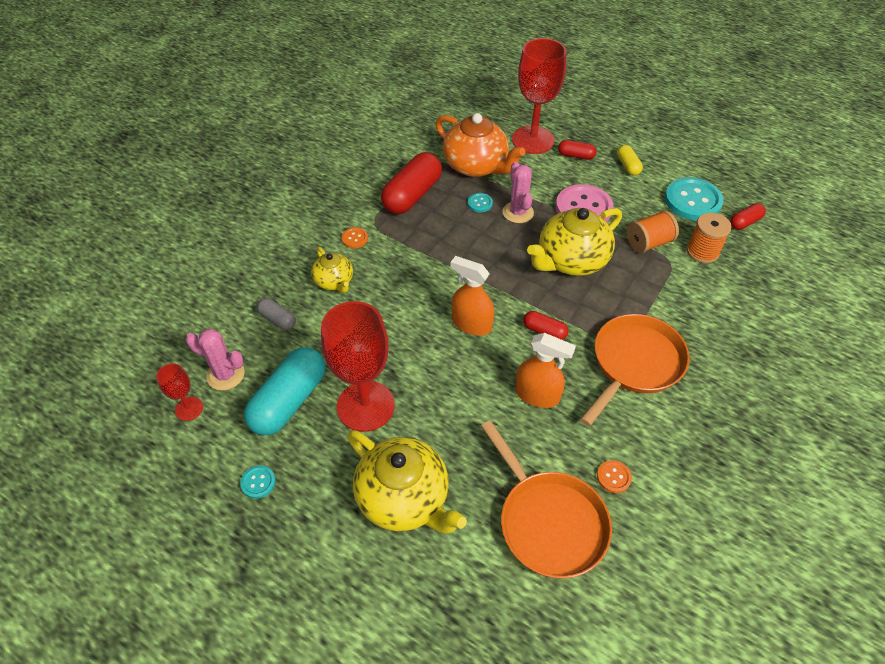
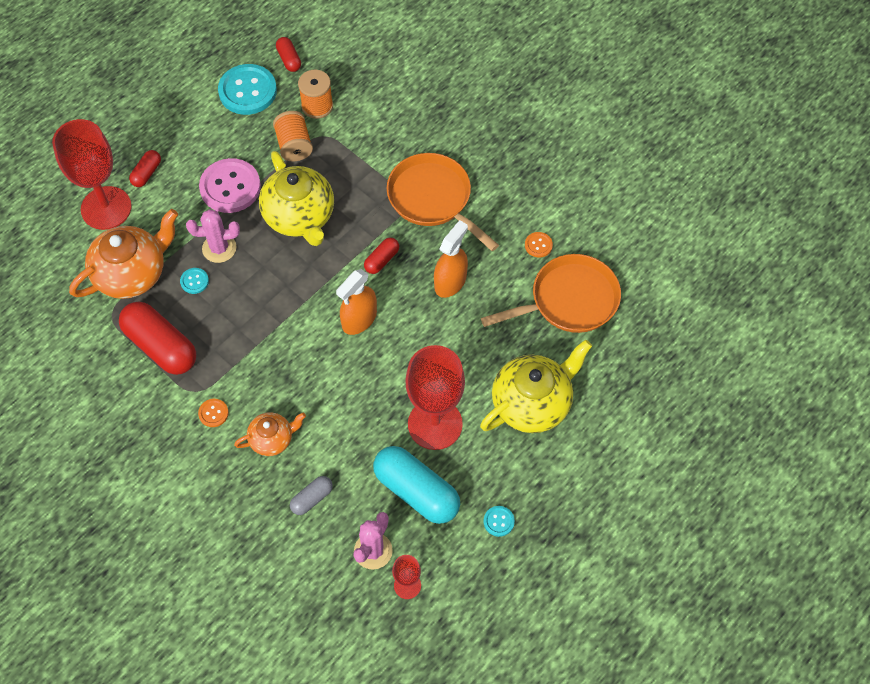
camera: 80 degrees left, 10 degrees up
(334, 281) = (272, 439): yellow teapot -> orange teapot
(628, 166) = (179, 130): yellow capsule -> none

